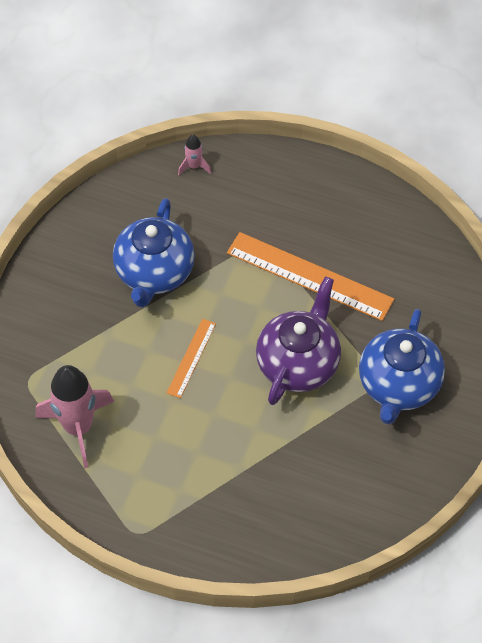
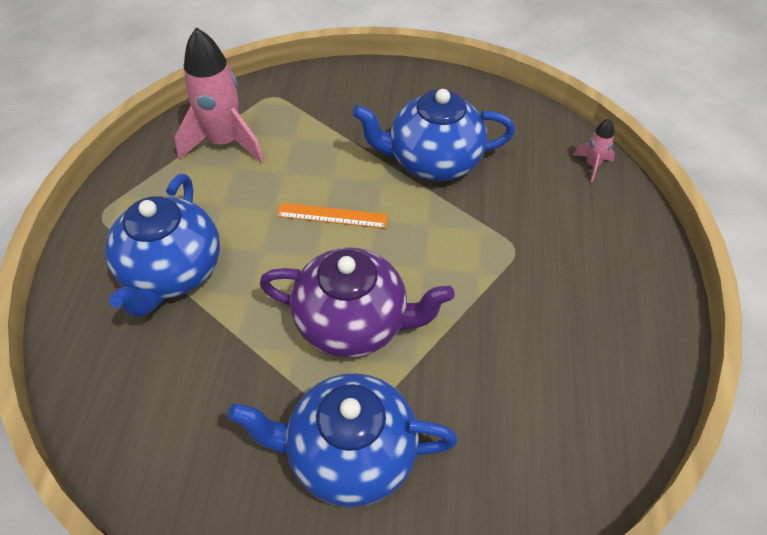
camera: 75 degrees right, 5 degrees down
(216, 481) = (172, 272): none -> blue teapot
(309, 276) = (489, 309): orange ruler -> none

